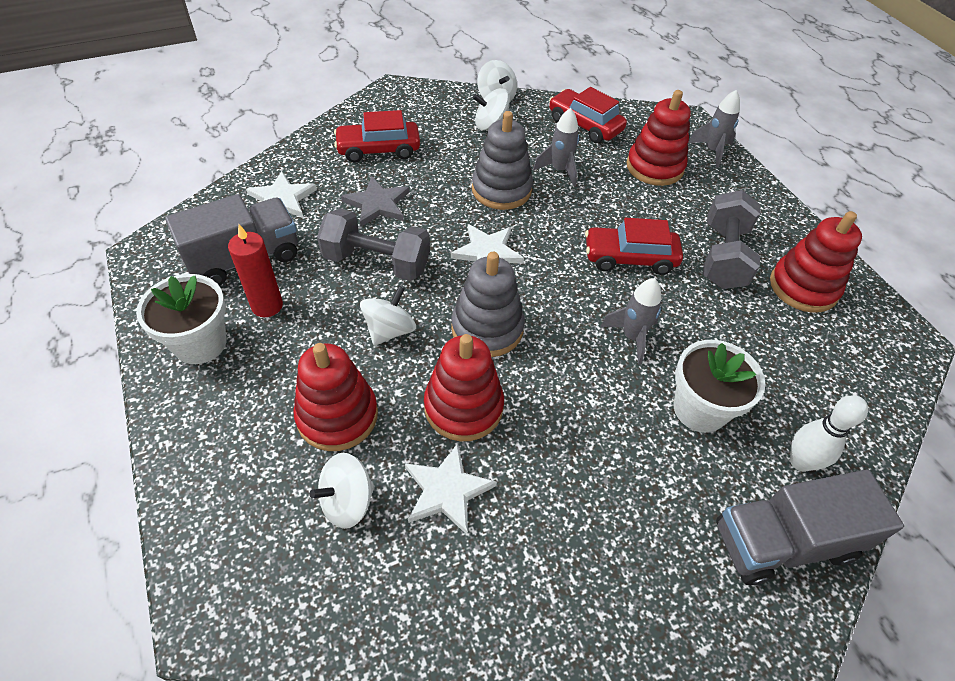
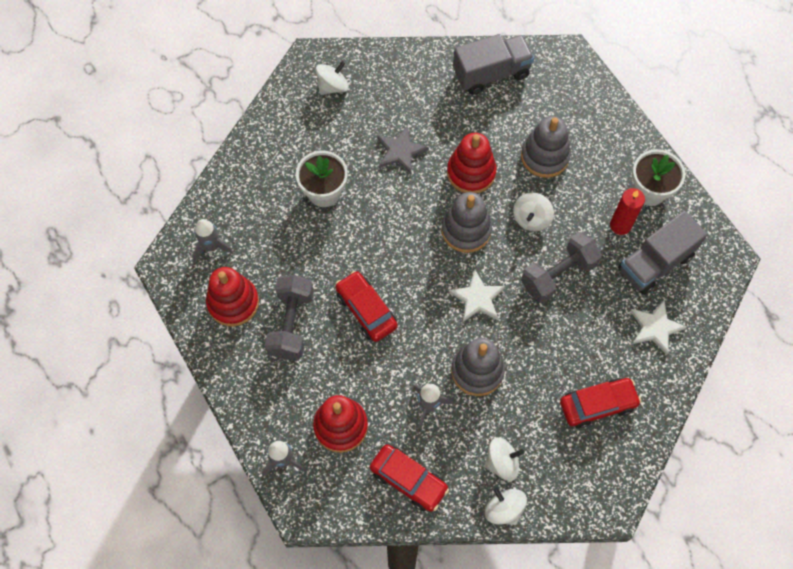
camera: 175 degrees right, 15 degrees up
(337, 416) = (544, 156): red stacking toy -> grey stacking toy
(347, 501) = (522, 111): white spinning top -> white spinning top (333, 86)
(376, 262) = (558, 274): grey dumbbell -> grey dumbbell turned 45 degrees counterclockwise
(377, 204) = (576, 335): grey star -> grey star (400, 151)
(447, 490) = (470, 124): white star -> none
(629, 258) = (366, 310): red car -> red car turned 120 degrees counterclockwise
(632, 337) = (366, 238): grey rocket -> grey rocket (212, 247)
(783, 542) = (287, 123): grey truck -> grey truck (491, 73)
(800, 462) = (267, 167): white bowling pin -> none

